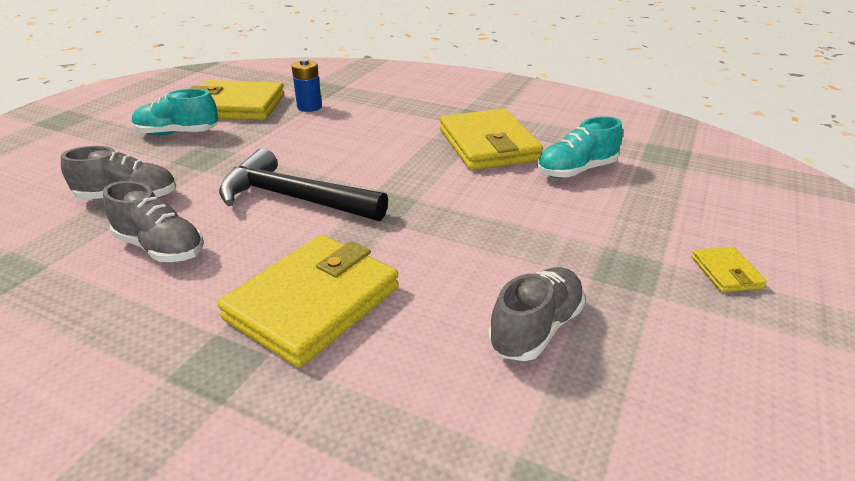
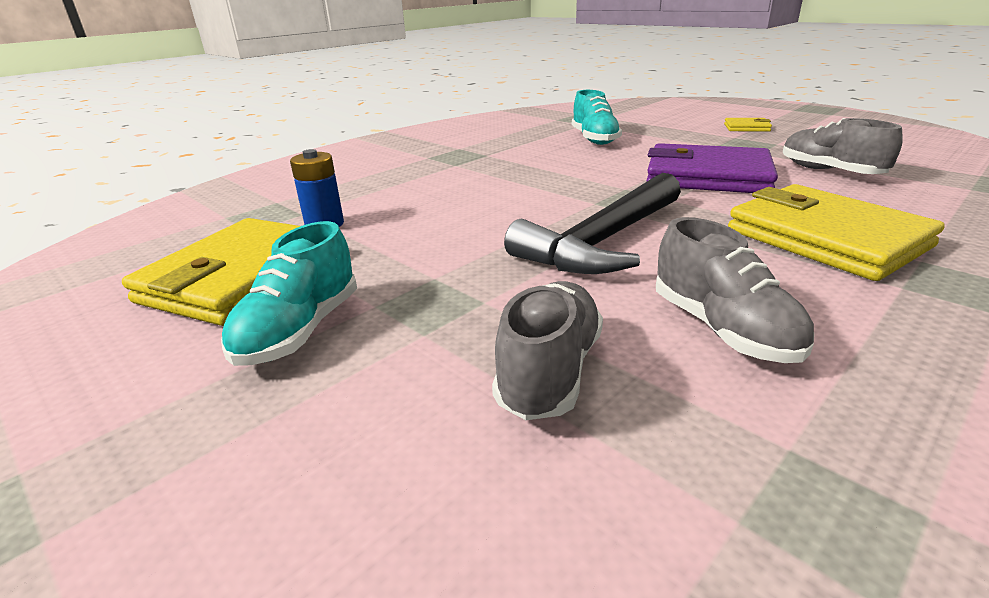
camera: 70 degrees left, 5 degrees down
(161, 248) = (723, 329): grey shoe -> grey shoe turned 105 degrees clockwise
(473, 241) = (707, 176): none -> purple wallet
(488, 145) = (525, 157): yellow wallet -> none

